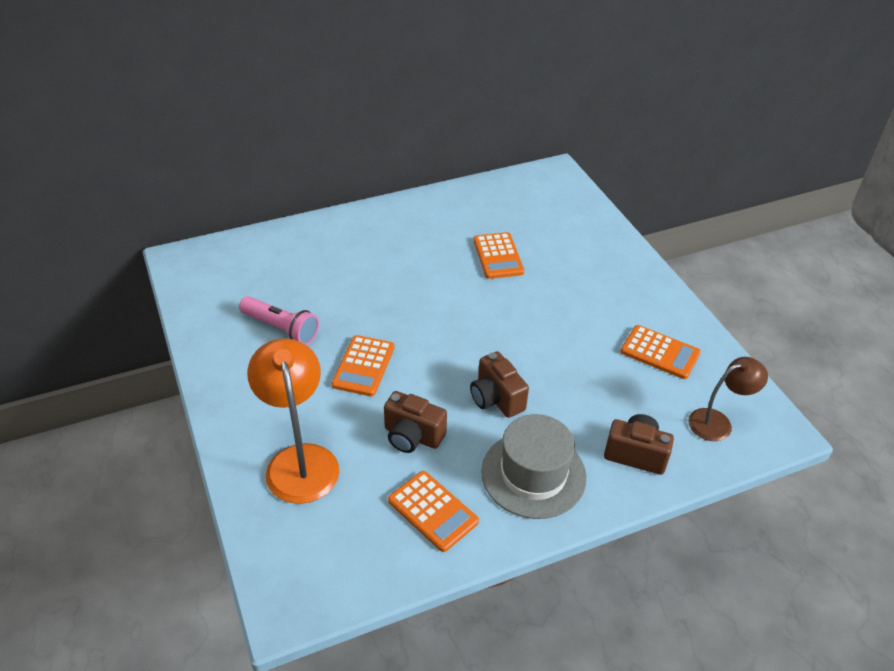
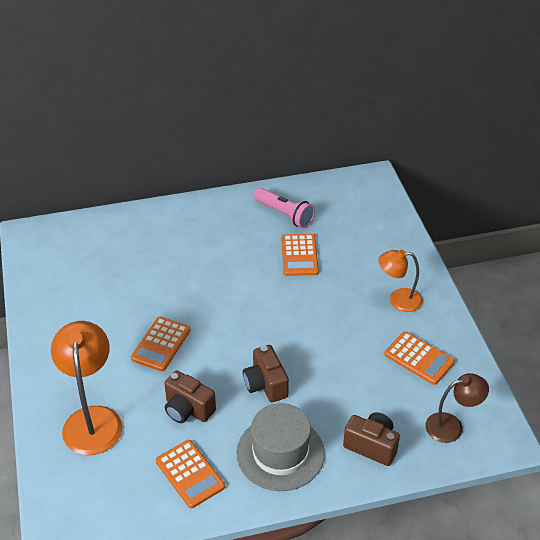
camera: 10 degrees right, 0 degrees up
(281, 328) = (99, 304): pink flashlight -> pink flashlight (284, 214)
(619, 293) = (398, 300): none -> orange lamp

